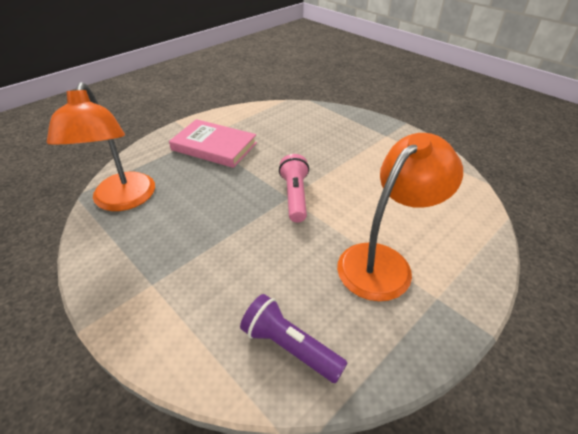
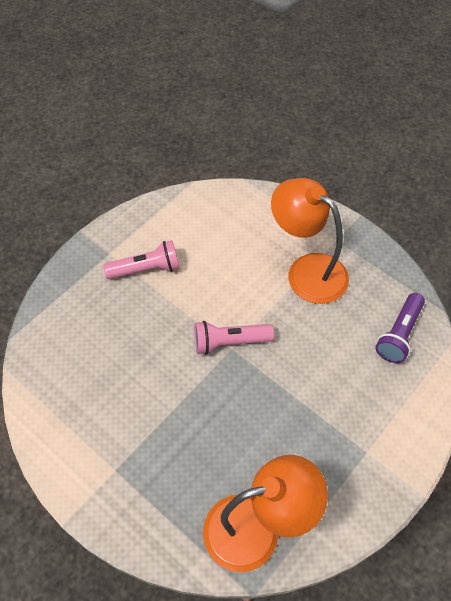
camera: 95 degrees left, 15 degrees up
(214, 146) = (136, 446): pink book -> none
(372, 153) = (146, 269): none -> pink flashlight

